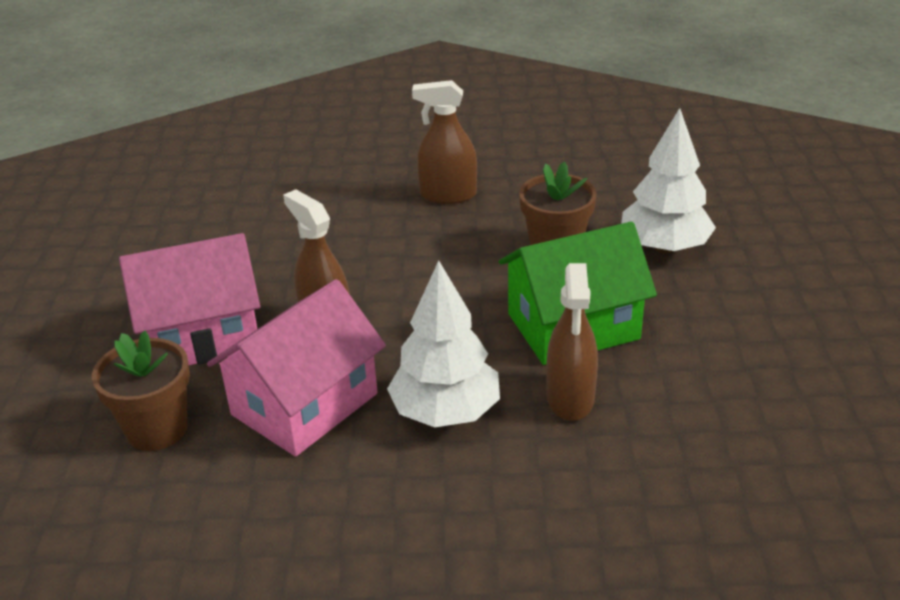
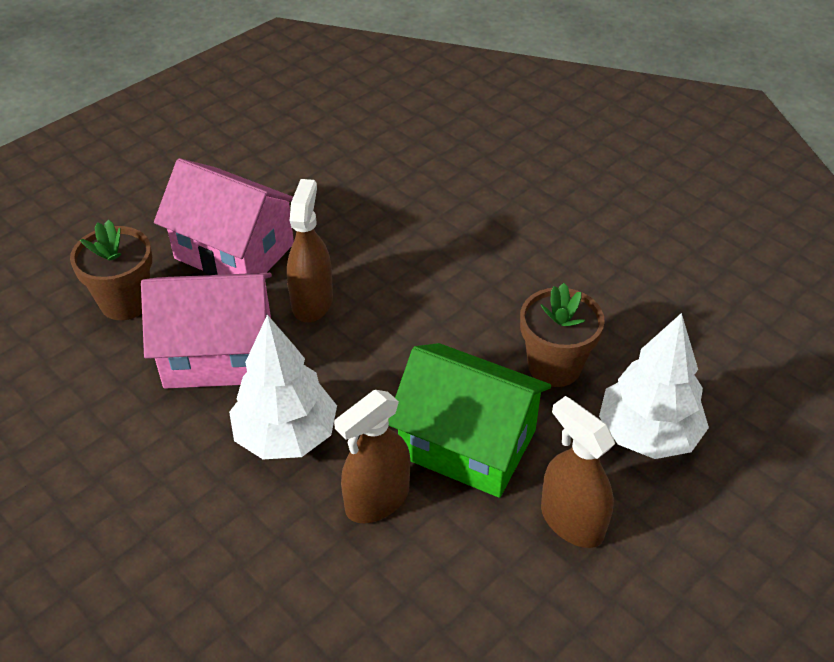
camera: 45 degrees right, 10 degrees up
(448, 195) = (546, 253): brown spray bottle -> brown spray bottle (571, 521)

